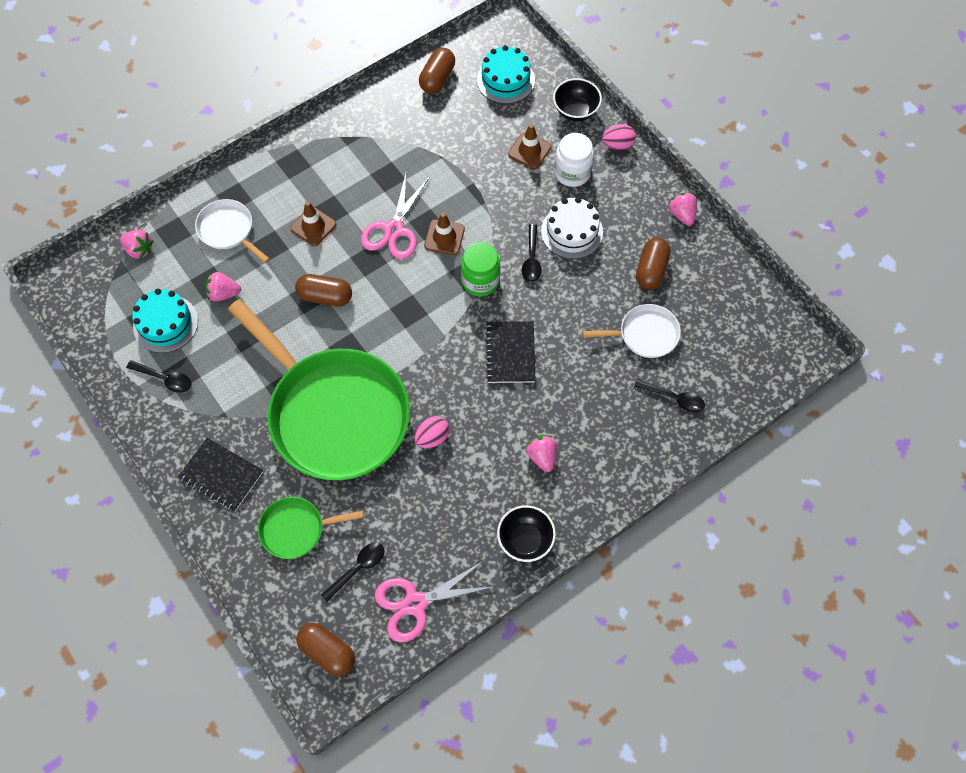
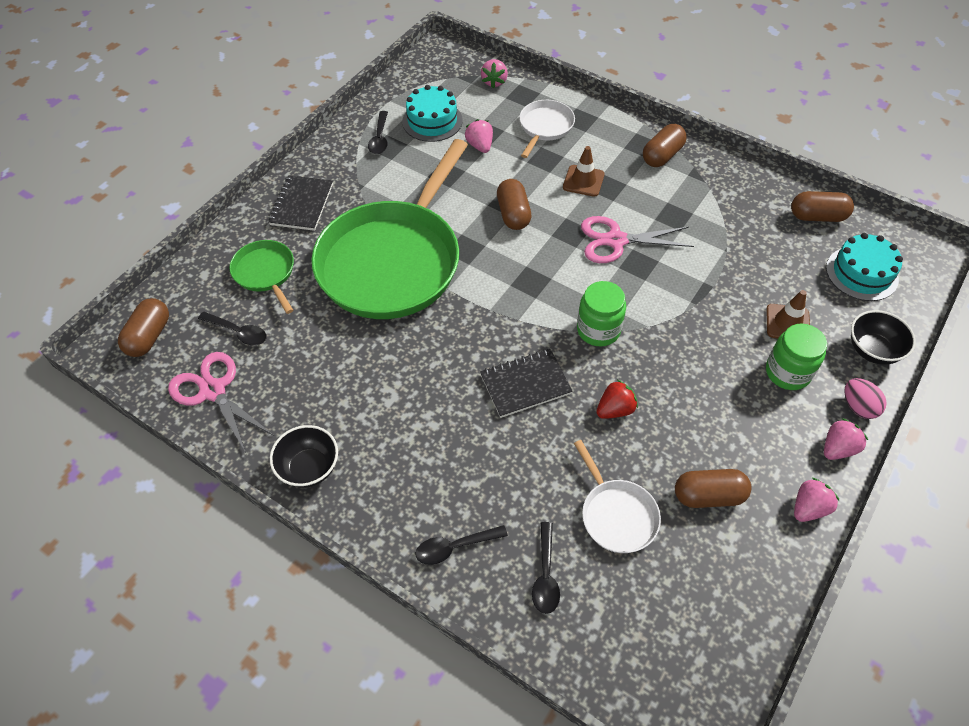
camera: 70 degrees right, 10 degrees down
(314, 154) = (662, 155): none -> brown capsule
(432, 438) = (397, 346): pink egg -> none
(444, 237) = (632, 283): brown traffic cone -> none
(532, 259) = (651, 368): black spoon -> black spoon (455, 547)
(542, 456) = (413, 453): pink strawberry -> pink strawberry (837, 448)
(558, 299) = (615, 409): none -> red strawberry
(572, 173) = (787, 372): white jar -> green jar
(572, 232) = (709, 396): white cake -> none

